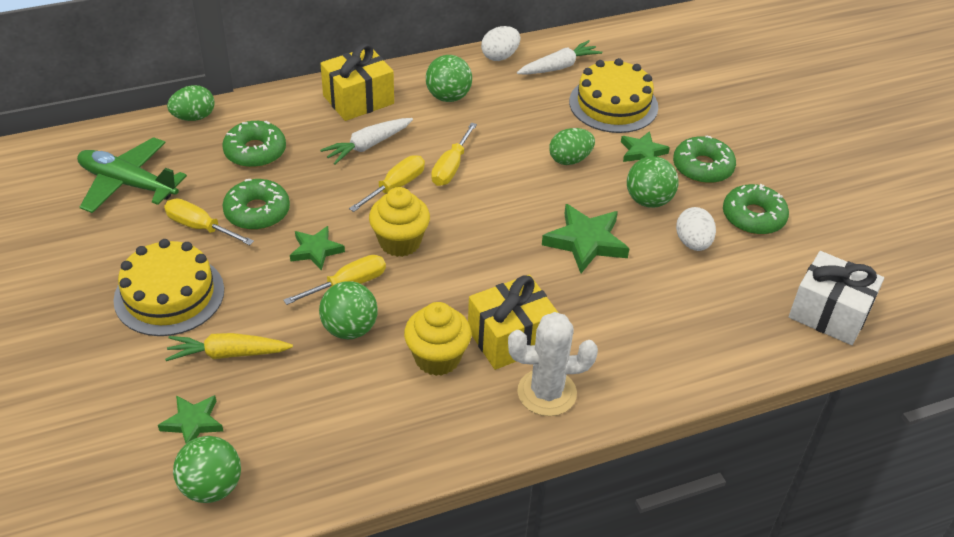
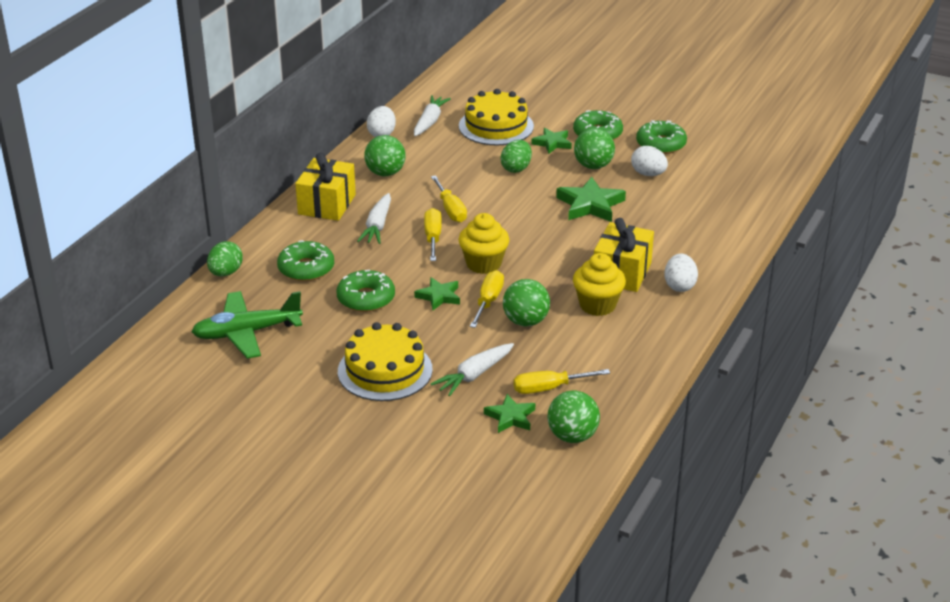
camera: 40 degrees left, 10 degrees down
(200, 227) = (342, 327): yellow screwdriver -> yellow screwdriver (549, 388)
(228, 354) = (474, 375): yellow carrot -> white carrot
(547, 393) = (679, 286): white cactus -> white egg
(829, 314) = (762, 169): white gift -> none

